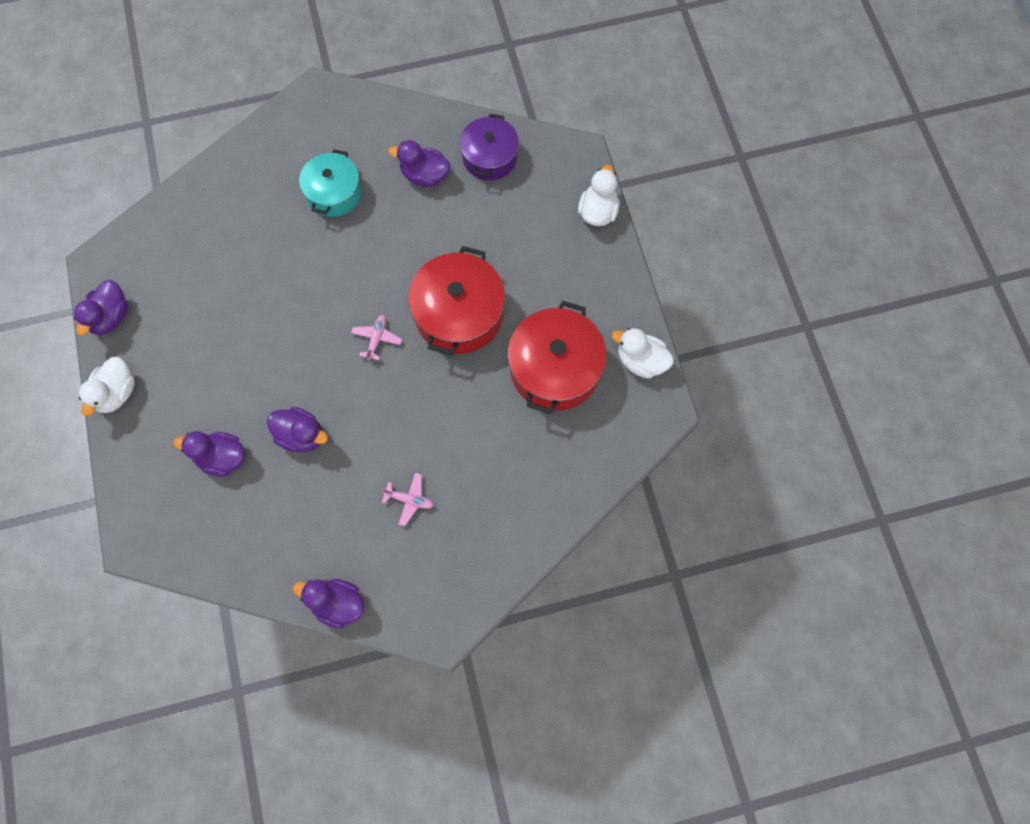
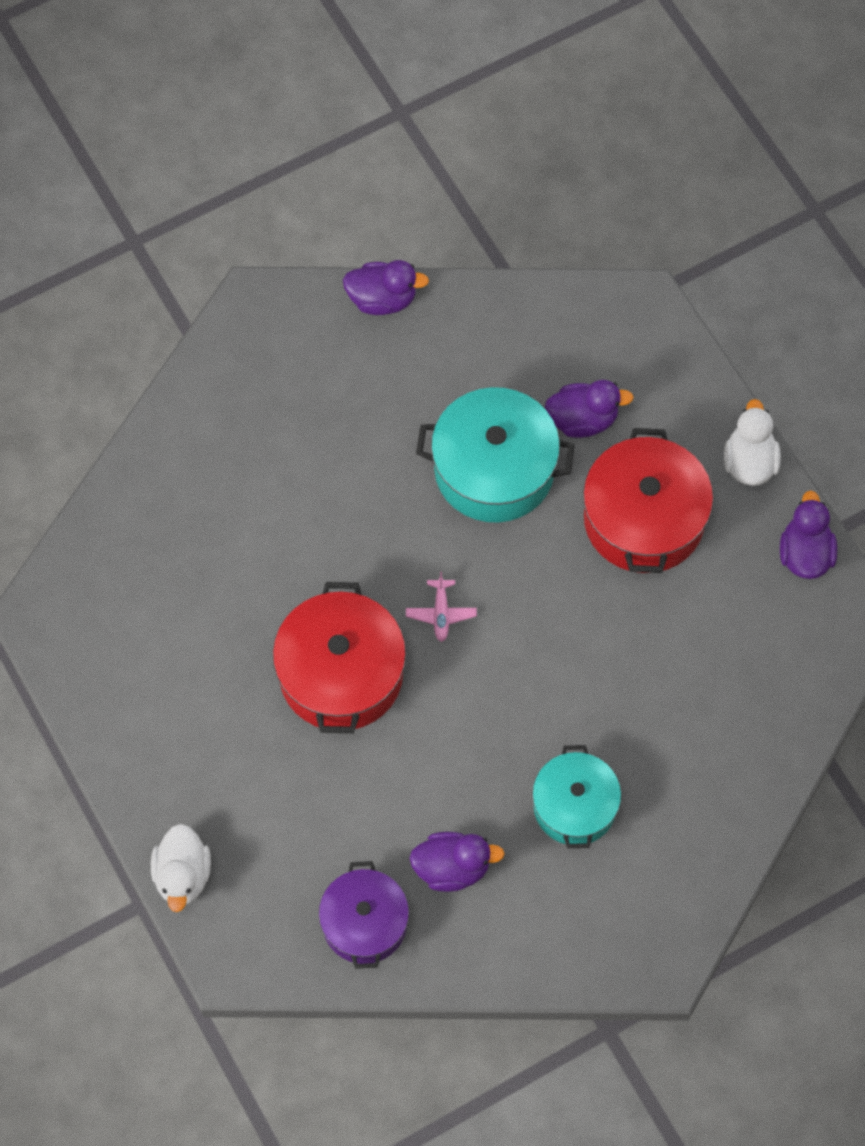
camera: 165 degrees right, 5 degrees down
(301, 436) = (494, 469): purple duck -> turquoise pot
(409, 500) = (334, 429): pink plane -> none
(555, 369) = (192, 632): red pot -> red pot (644, 519)
(641, 361) = (79, 671): white duck -> none

